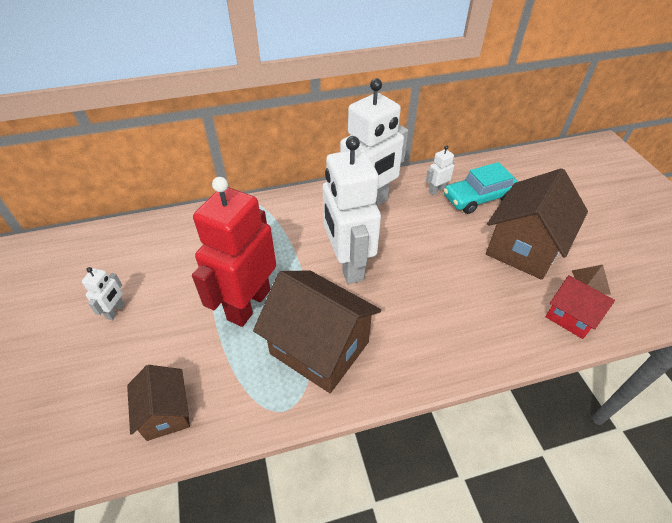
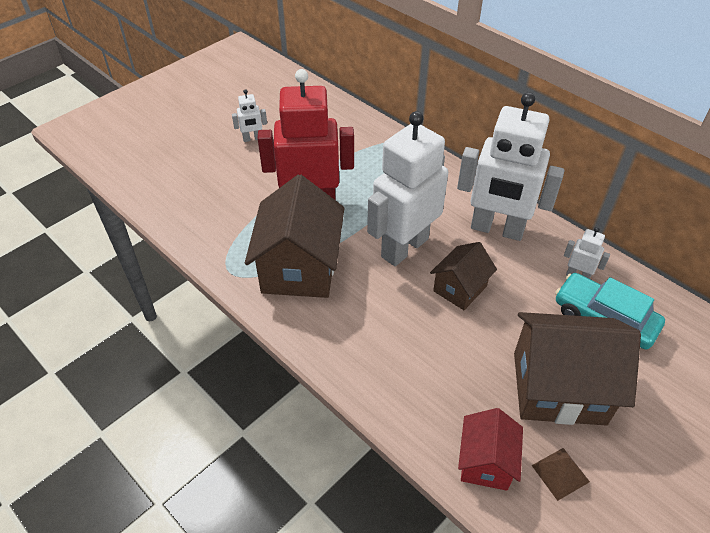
camera: 60 degrees right, 0 degrees up
(166, 413) = (190, 209): brown house -> brown house (460, 288)

